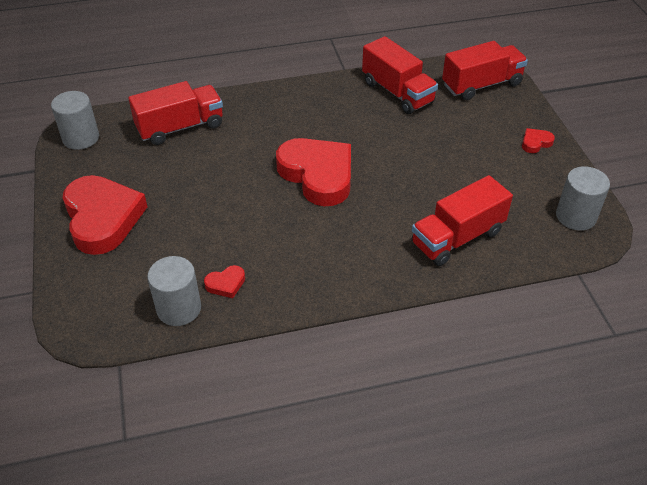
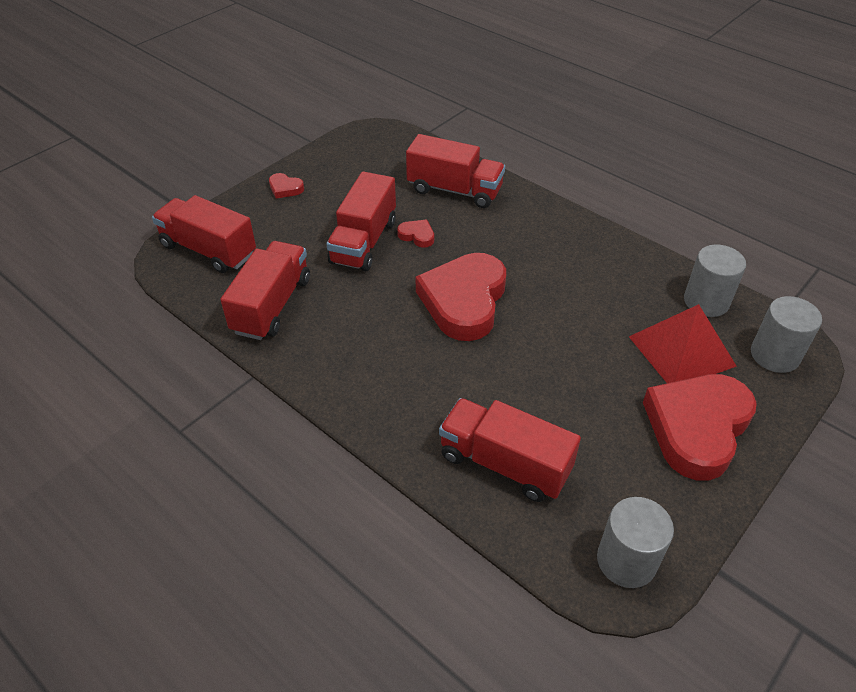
camera: 125 degrees left, 0 degrees up
(157, 256) = (681, 351): none -> red pyramid
(226, 284) = (650, 289): red heart -> red heart (417, 236)
(429, 156) = (364, 242): none -> red truck
(575, 216) = (368, 144): grey cylinder -> grey cylinder (774, 355)

